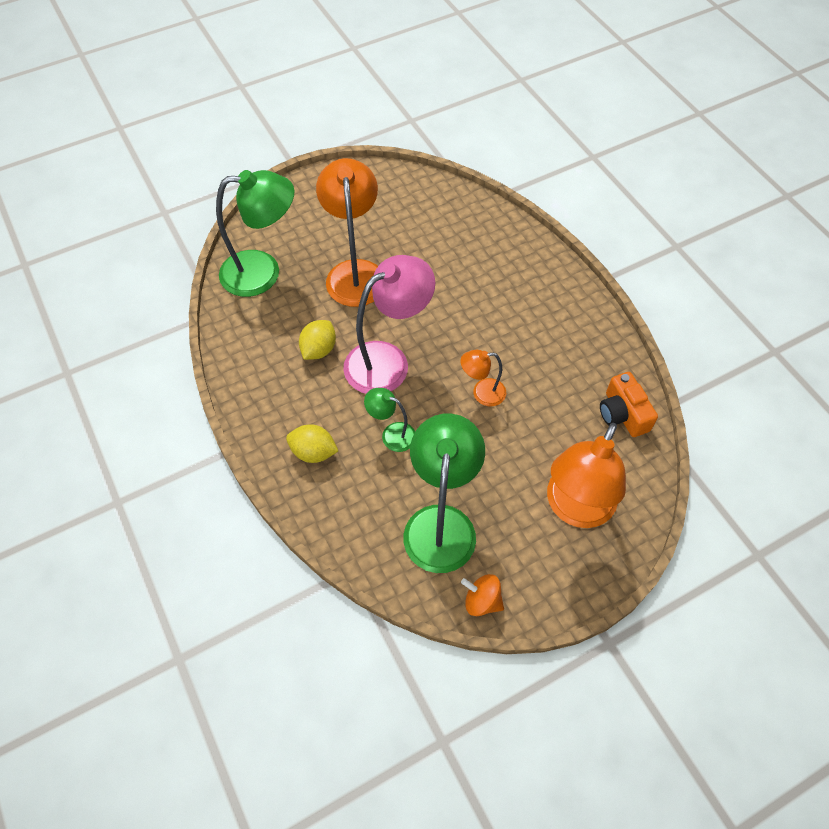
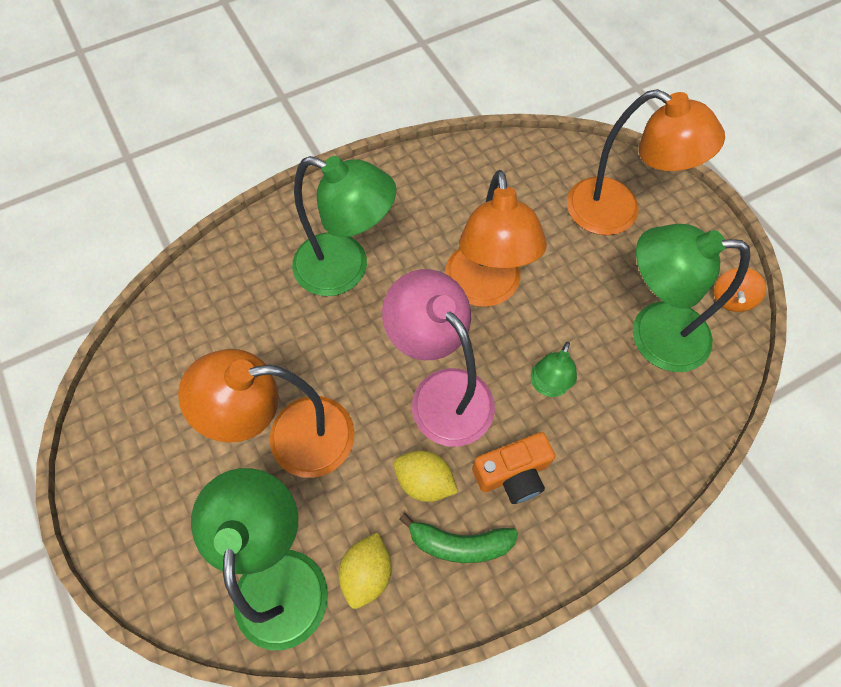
camera: 90 degrees left, 5 degrees up
(272, 370) = (460, 543): none -> green banana
(313, 452) = (581, 478): yellow lemon -> yellow lemon (367, 573)
(482, 393) = (484, 289): orange lamp -> orange lamp, size x1.99
(496, 297) = (346, 269): none -> green lamp
(622, 414) = (504, 164): orange camera -> orange camera (513, 473)

